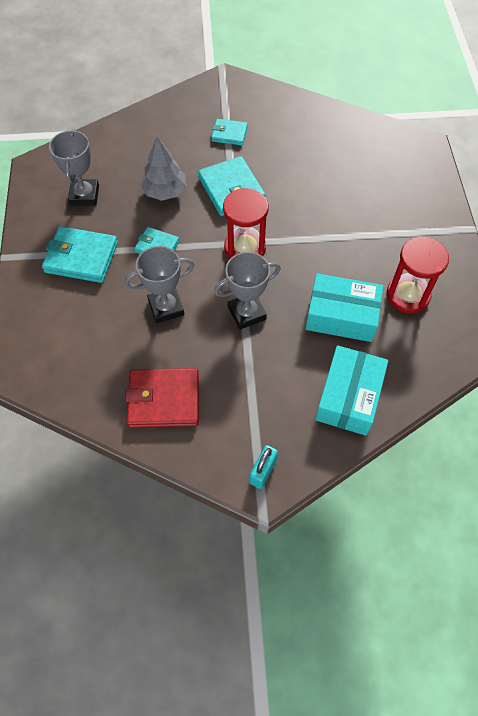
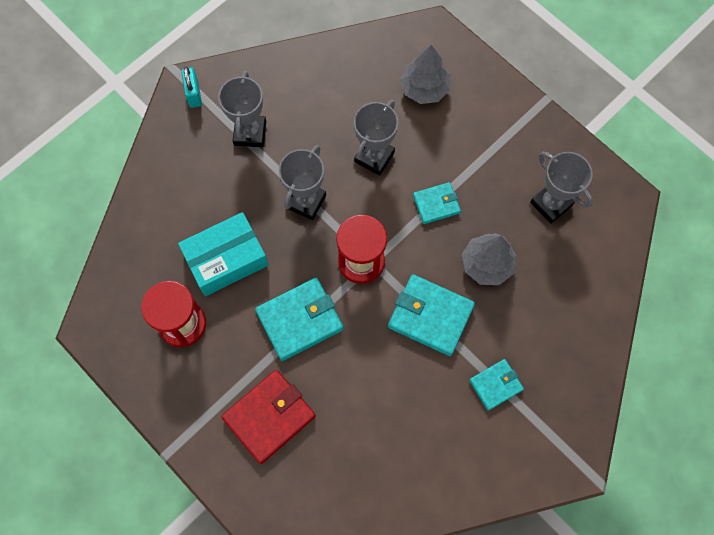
camera: 140 degrees right, 10 degrees up
(75, 329) = (424, 88): none -> grey tree
(81, 257) = (486, 146): turquoise wallet -> turquoise wallet (299, 320)
(164, 400) = (307, 89): red wallet -> red wallet (269, 417)
(243, 398) = (250, 133): none -> grey trophy
(348, 396) = (171, 192): turquoise box -> none

